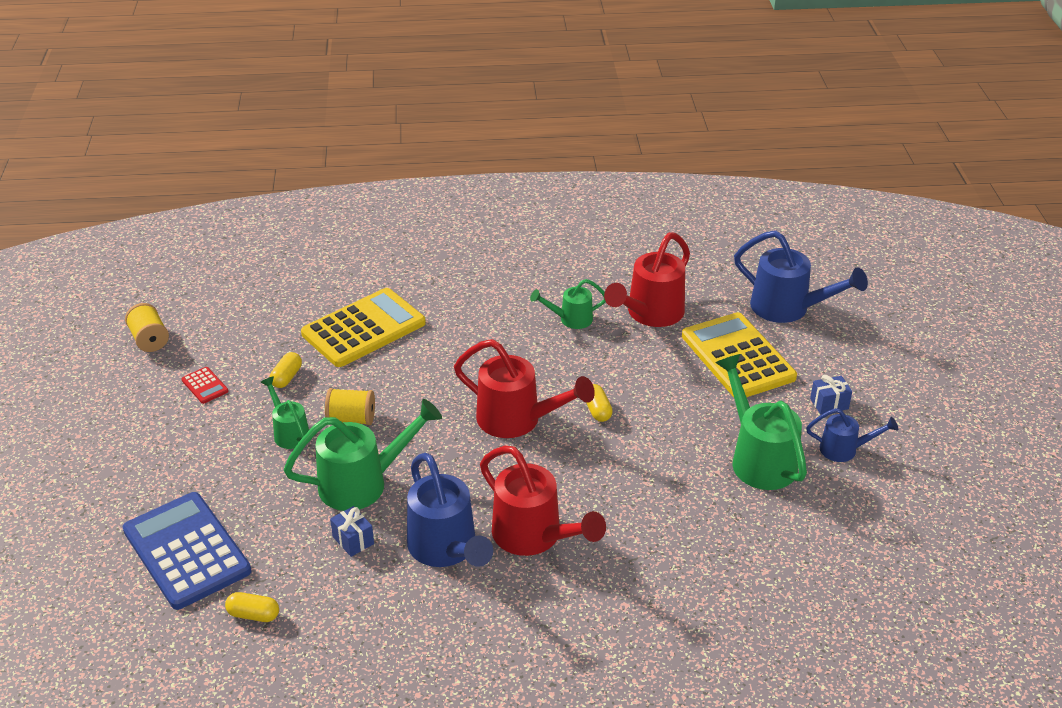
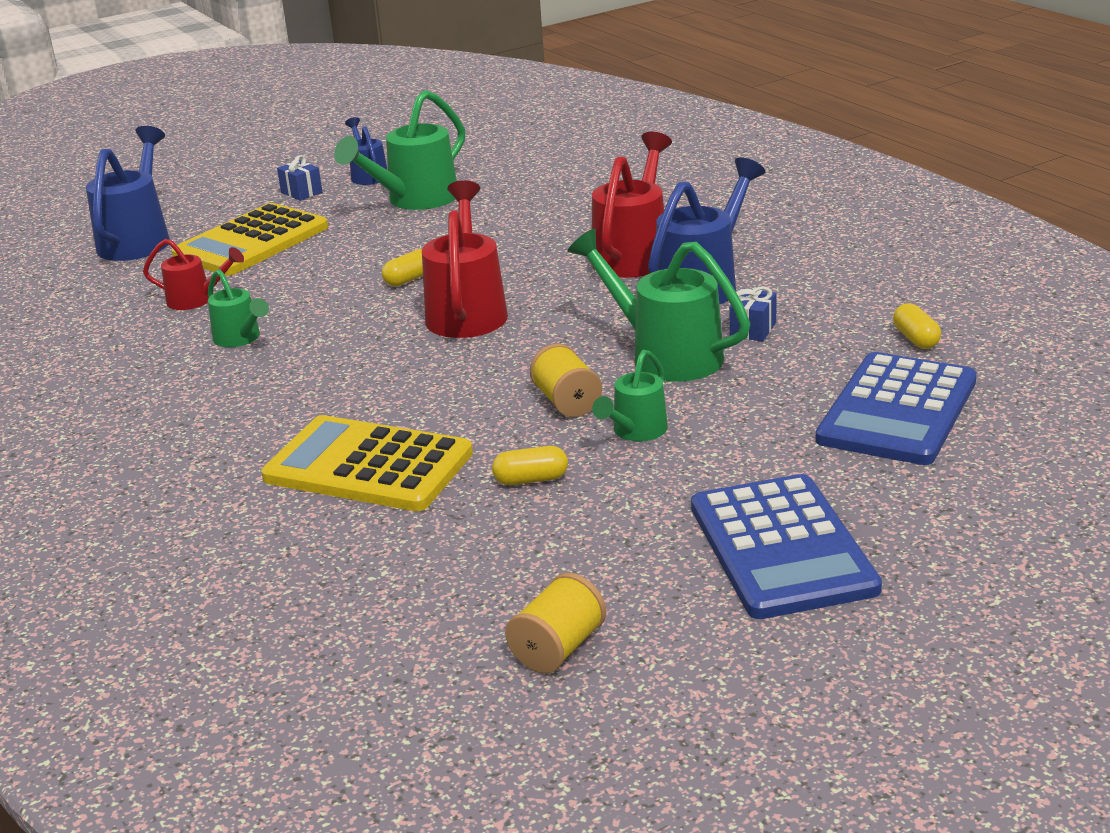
camera: 115 degrees left, 10 degrees down
(129, 436) = (781, 548): none -> blue calculator
(205, 386) = (614, 537): red calculator -> none
(650, 314) = (196, 300): red watering can -> red watering can, size x0.56

